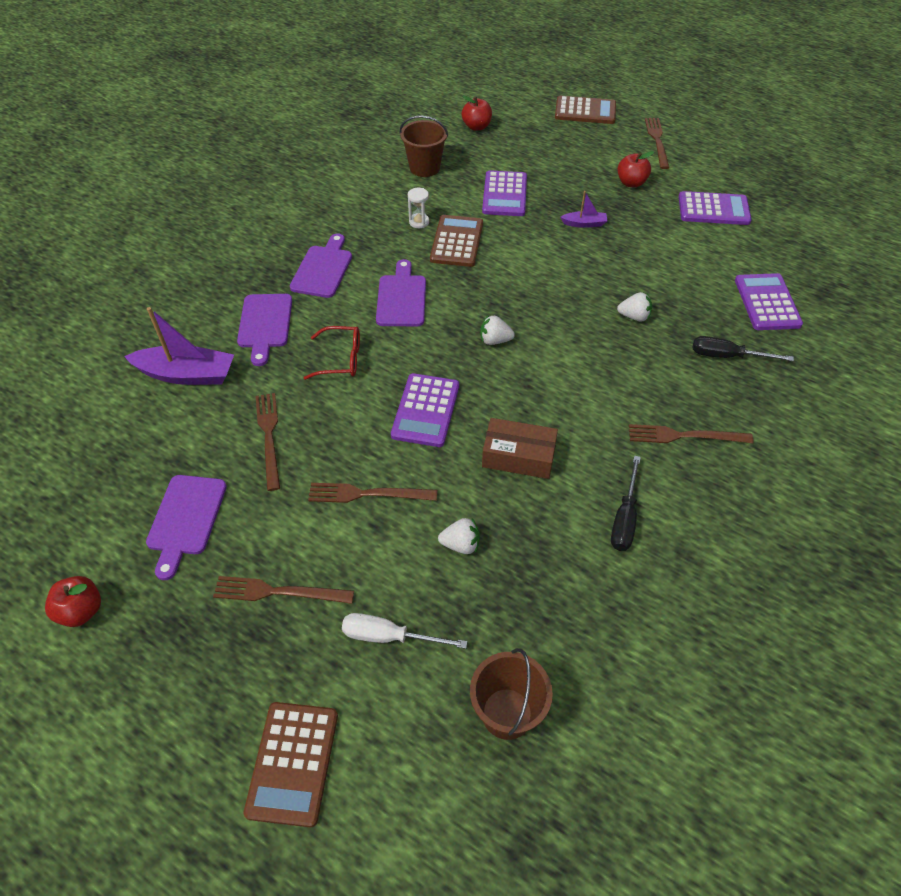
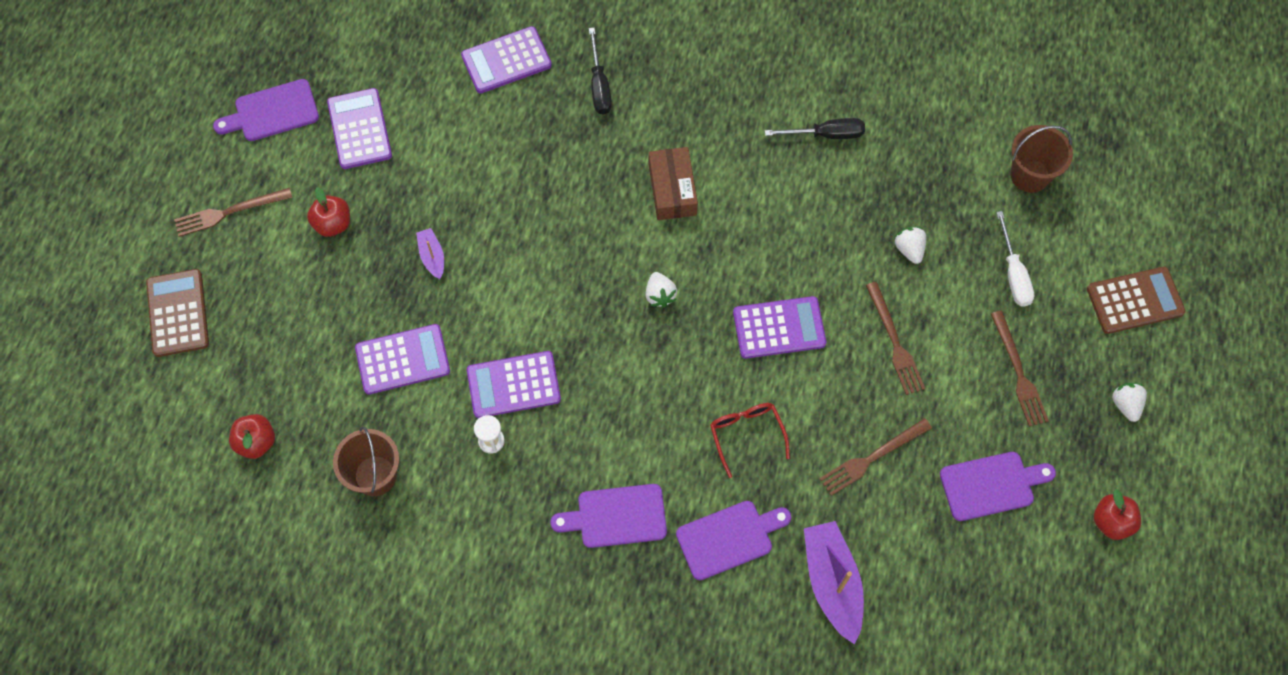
camera: 110 degrees left, 15 degrees up
(401, 298) = (631, 410): purple cutting board -> purple cutting board (272, 112)
(456, 241) = (513, 385): brown calculator -> purple calculator
(518, 456) = (798, 231): brown box -> brown box (672, 189)
(634, 316) = (573, 175): white strawberry -> white strawberry (1125, 404)
(684, 436) = (716, 105): brown fork -> none

